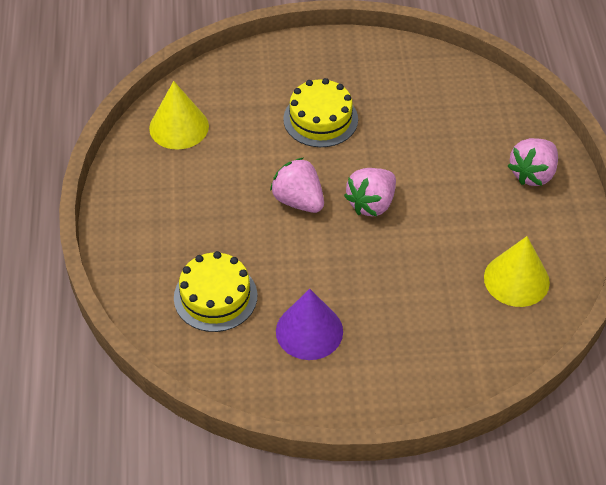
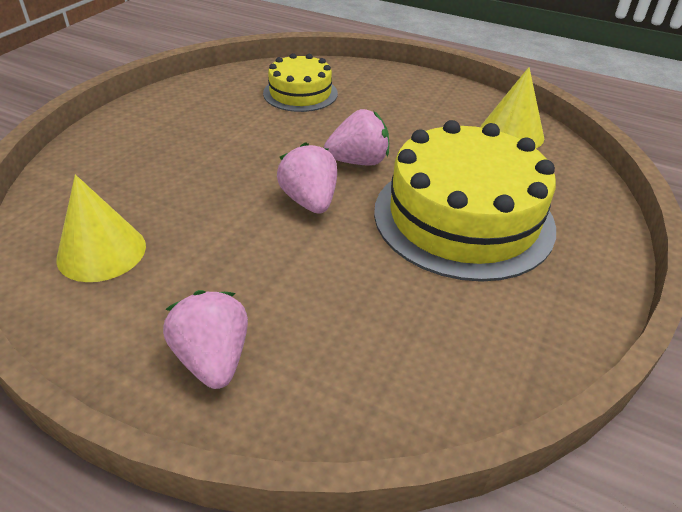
camera: 120 degrees right, 10 degrees down
(309, 331) = (217, 117): purple cone -> none
(320, 119) = (463, 217): yellow cake -> yellow cake, size x1.83

